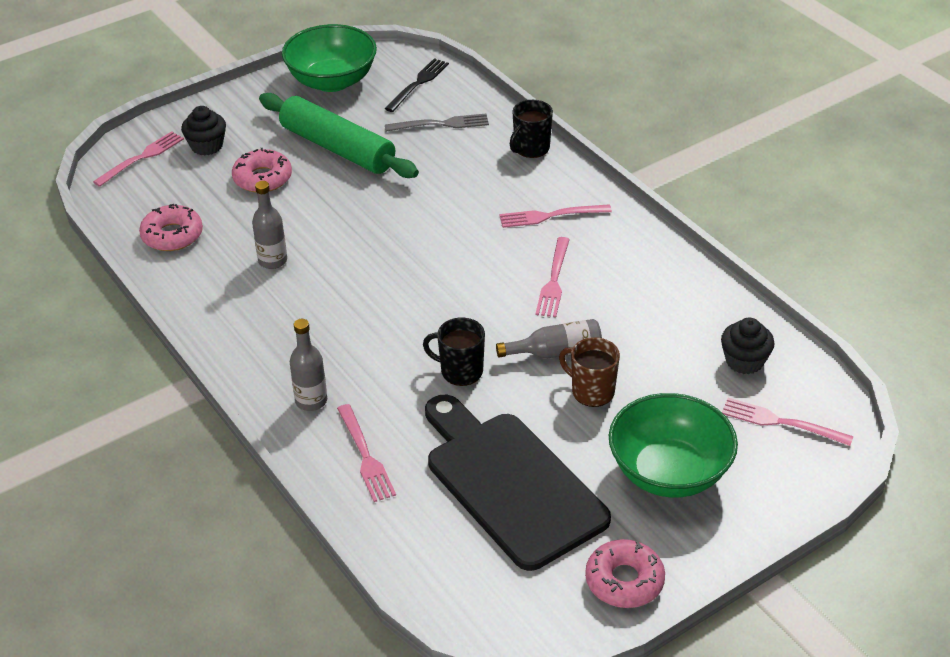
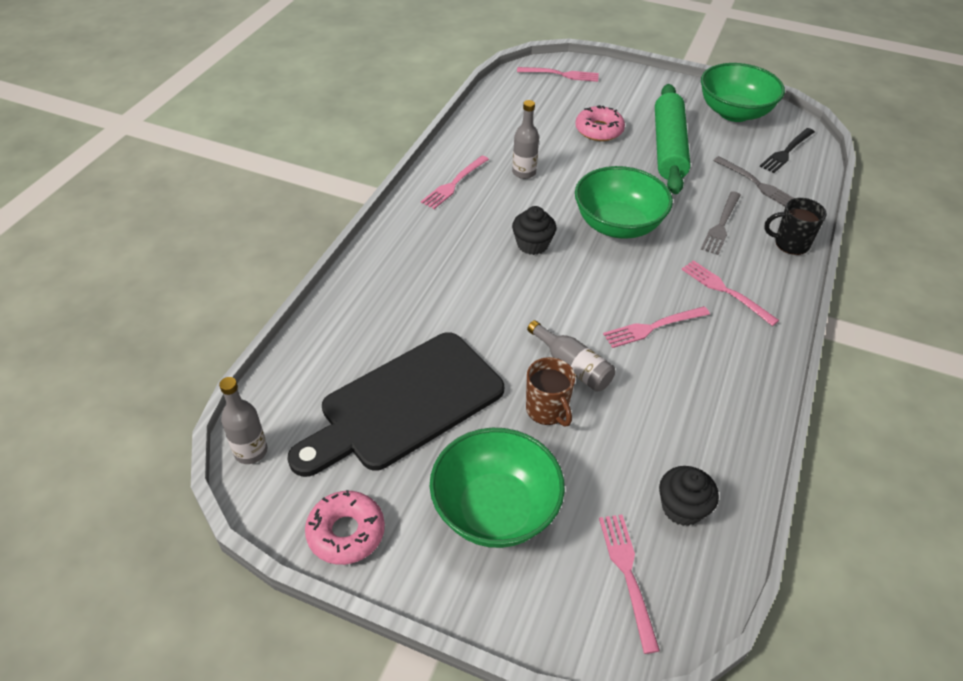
camera: 55 degrees right, 5 degrees up
(172, 235) = (503, 120): pink donut -> none
(207, 146) = (602, 93): black cupcake -> black cupcake (532, 244)
(311, 401) = (405, 254): grey bottle -> grey bottle (251, 451)
(366, 457) = (372, 308): pink fork -> pink fork (454, 184)
(410, 236) = (617, 225): none -> green bowl
(418, 83) = (786, 152): black fork -> black fork turned 135 degrees clockwise
(460, 371) = (501, 318): black mug -> none
(472, 174) = (721, 225): none -> grey fork
(510, 483) = (404, 404): black cutting board -> black cutting board turned 150 degrees counterclockwise
(591, 391) = (547, 410): brown mug -> brown mug turned 150 degrees clockwise

